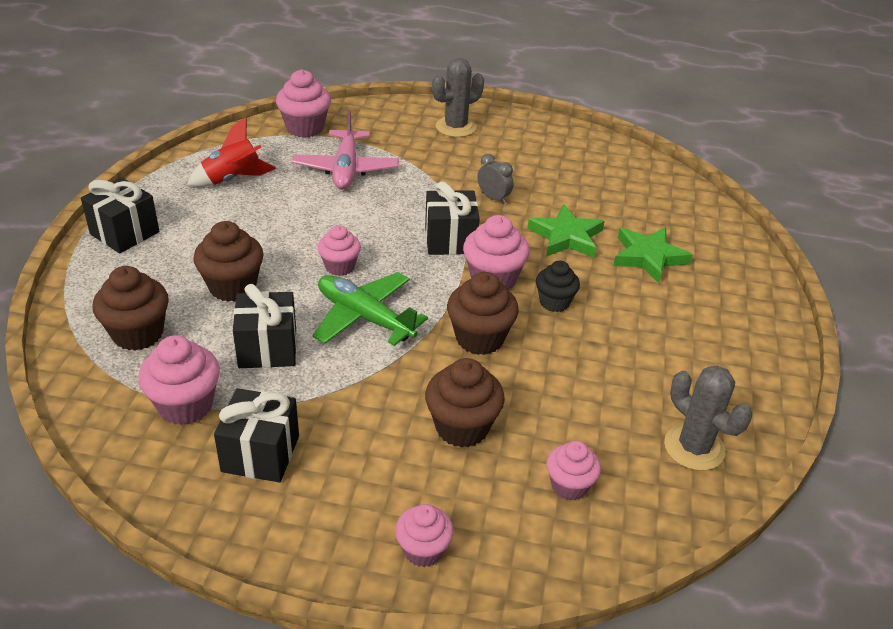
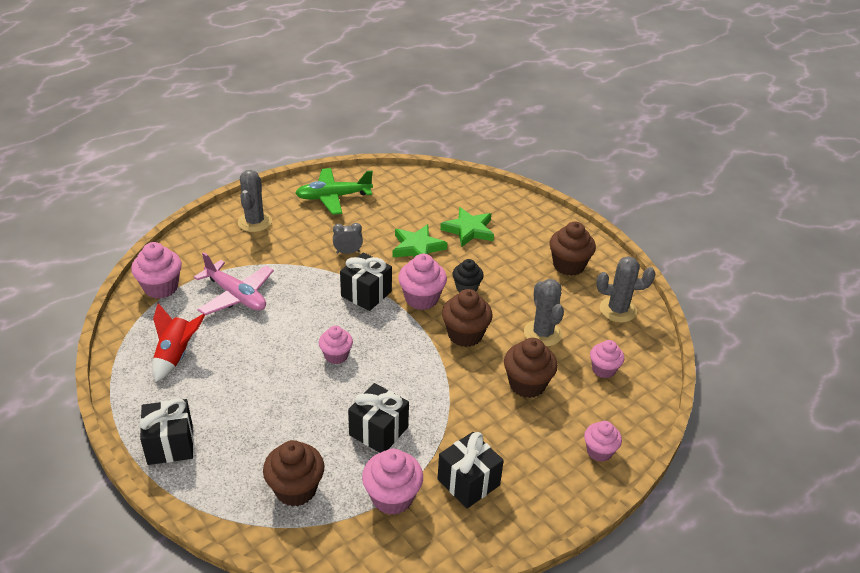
camera: 50 degrees left, 0 degrees up
(232, 287) = (299, 417): brown cupcake -> brown cupcake (568, 265)
(365, 317) = (397, 371): green plane -> green plane (333, 197)
(562, 399) = (542, 333): none -> grey cactus

